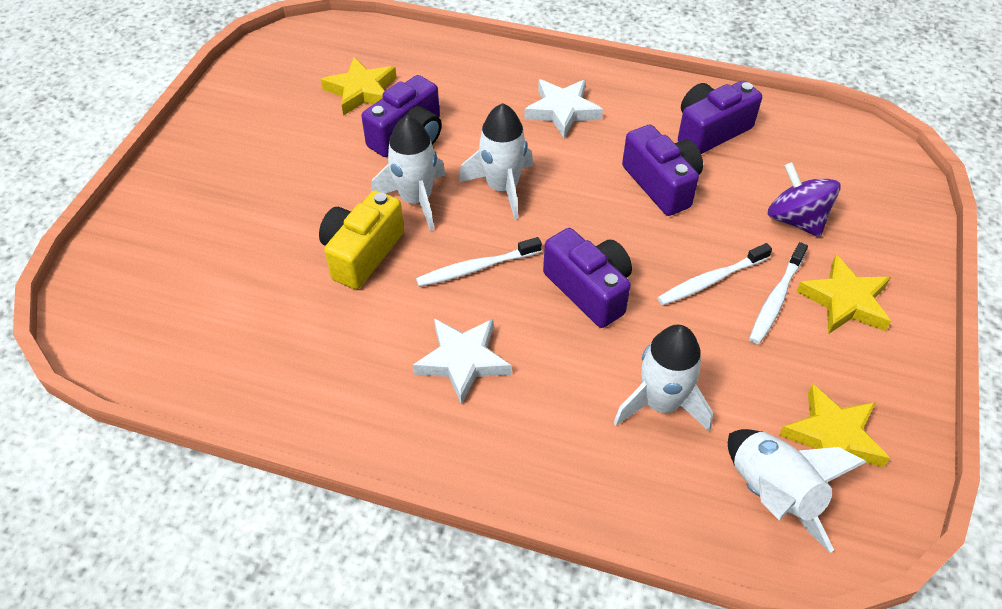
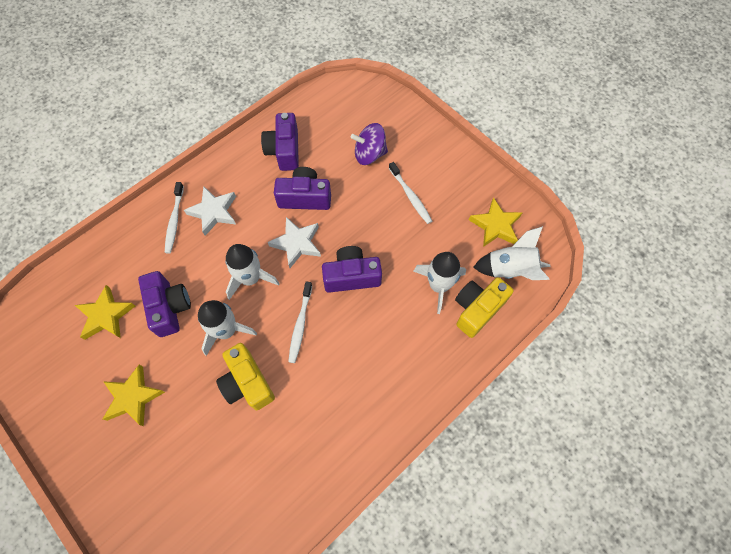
camera: 60 degrees left, 15 degrees up
(463, 361) = (359, 366): white star -> white star (297, 243)
(663, 476) = (477, 309): none -> yellow camera
(710, 280) = (382, 216): white toothbrush -> white toothbrush (174, 221)
(845, 301) = (429, 169): yellow star -> yellow star (133, 397)

